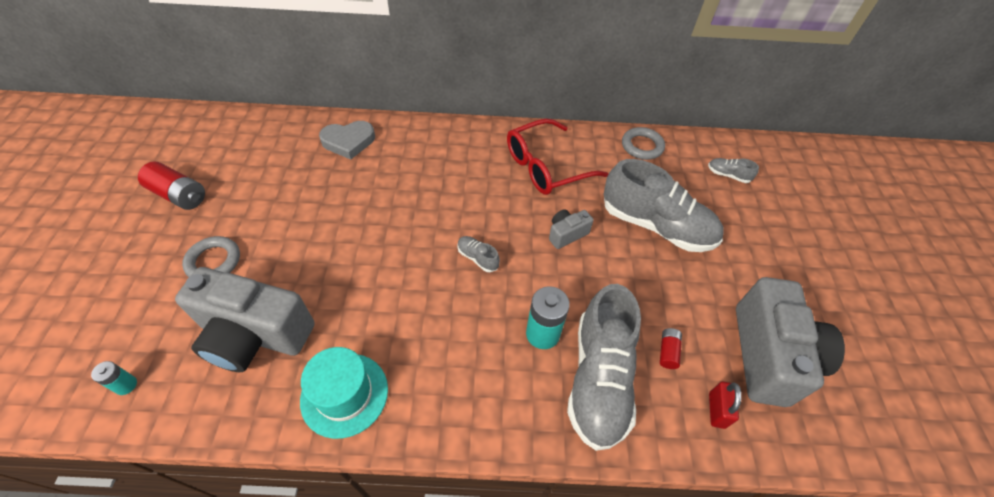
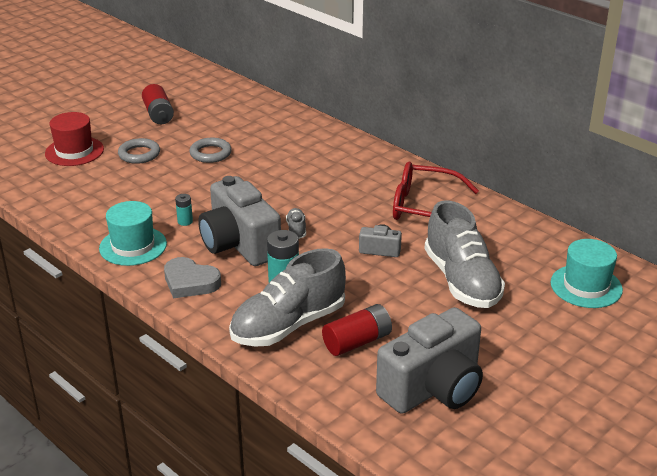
camera: 45 degrees right, 20 degrees down
(124, 304) = (74, 151): none -> red hat
(126, 385) = (39, 184): turquoise battery -> turquoise battery (185, 221)
(254, 335) = (120, 197): grey camera -> grey camera (239, 244)
(348, 142) = (296, 131): grey heart -> grey heart (190, 282)
(642, 146) = (532, 233): grey ring -> grey ring (210, 153)
(668, 352) = (357, 342): red battery -> red battery, size x1.85
(716, 410) = (345, 385): red padlock -> none
(728, 175) = (586, 286): grey shoe -> turquoise hat

